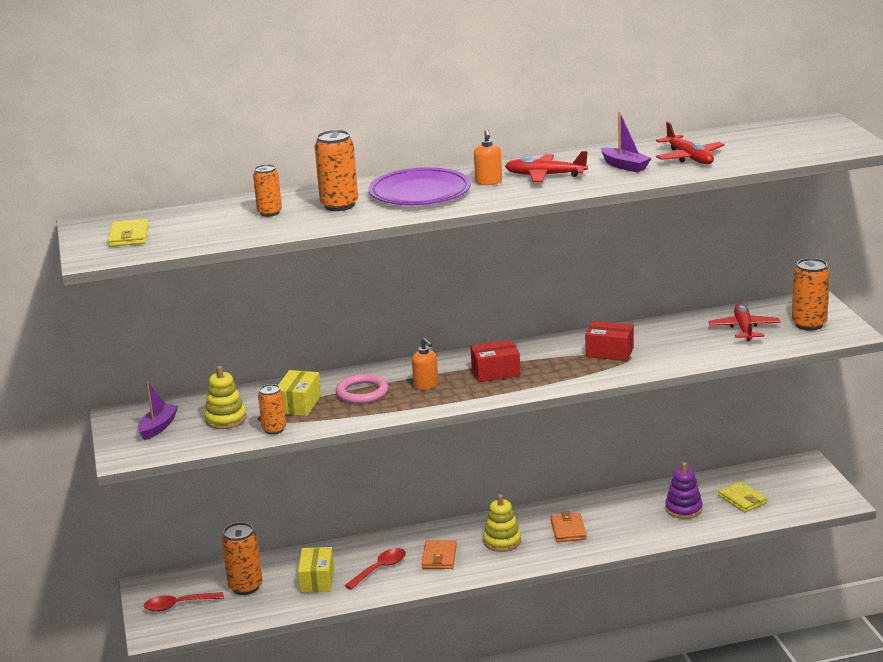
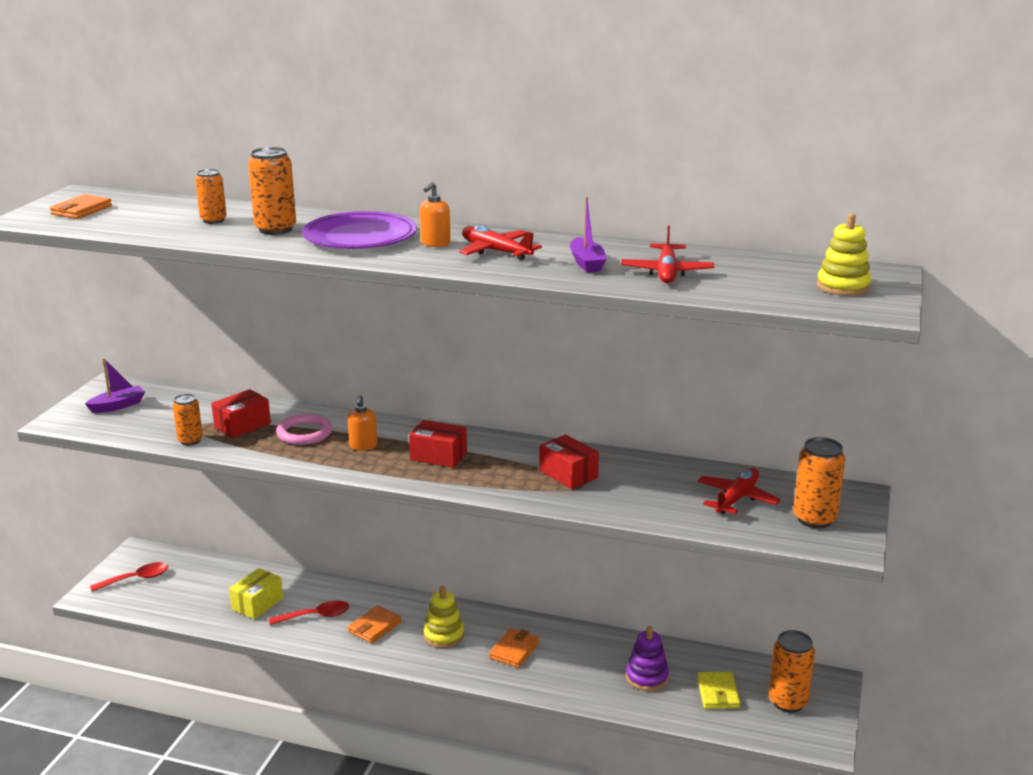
camera: 30 degrees right, 0 degrees up
(129, 236) = (81, 210): yellow wallet -> orange wallet
(178, 605) = (136, 579): red spoon -> red spoon turned 135 degrees clockwise
(226, 419) = (172, 417): yellow stacking toy -> yellow stacking toy (843, 286)
(245, 587) = (200, 585): orange can -> orange can (788, 702)
(299, 404) = (242, 425): yellow box -> red box

